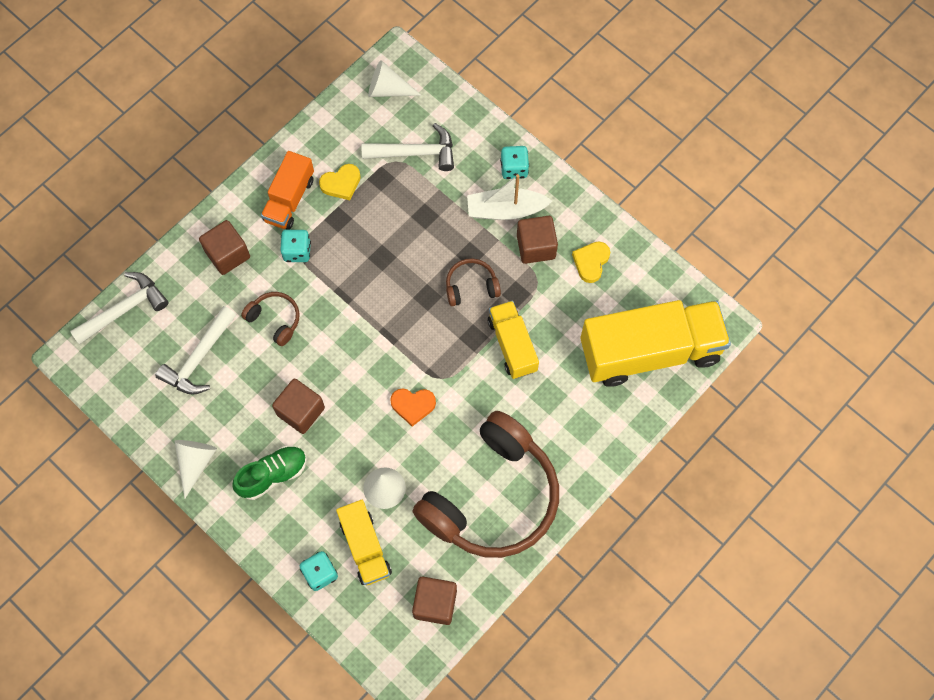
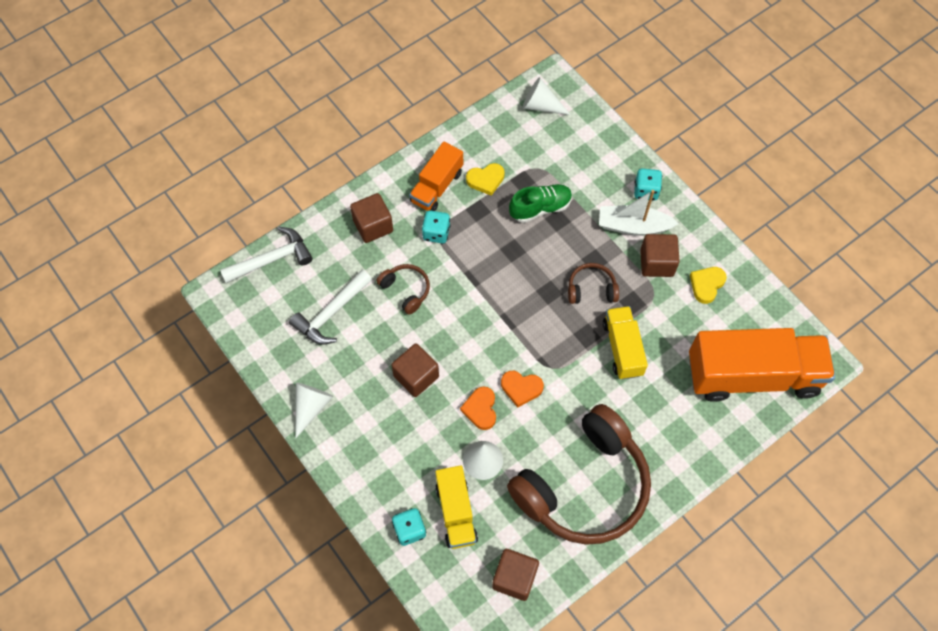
camera: 10 degrees right, 5 degrees down
(273, 475) = (380, 430): green shoe -> green shoe (540, 208)
(374, 435) = (480, 409): none -> orange heart
(416, 153) = (557, 163): white hammer -> none
(650, 351) = (752, 375): yellow truck -> orange truck

